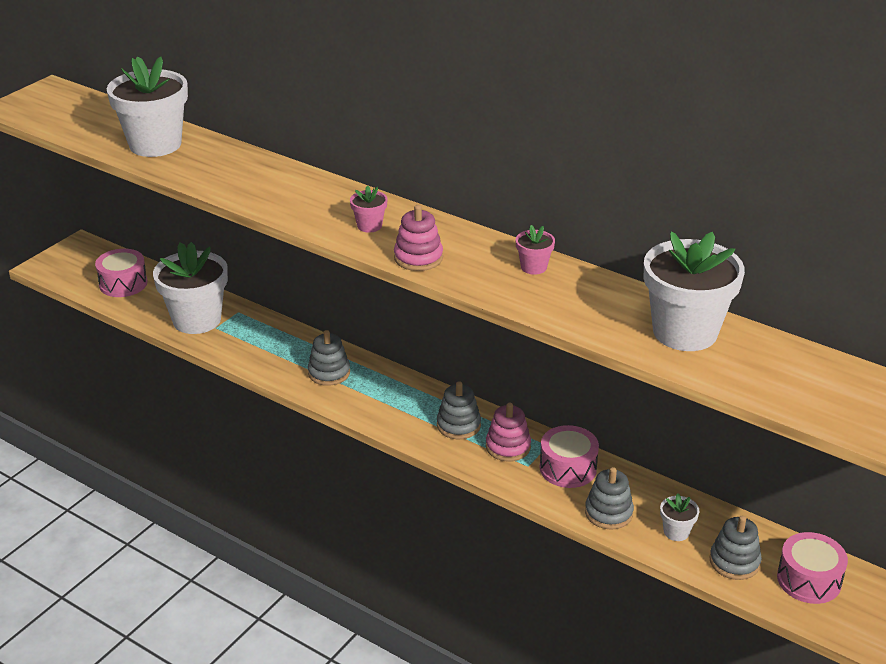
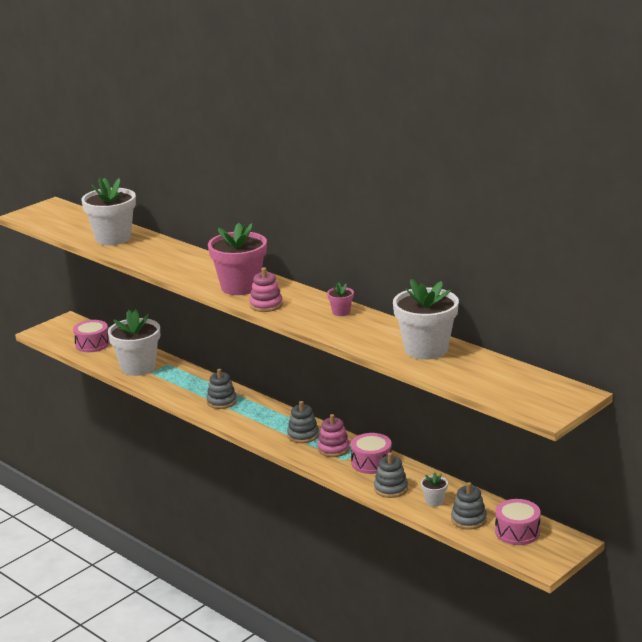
camera: 10 degrees right, 10 degrees down
(369, 226) = (240, 287): pink flower pot -> pink flower pot, size x2.30

